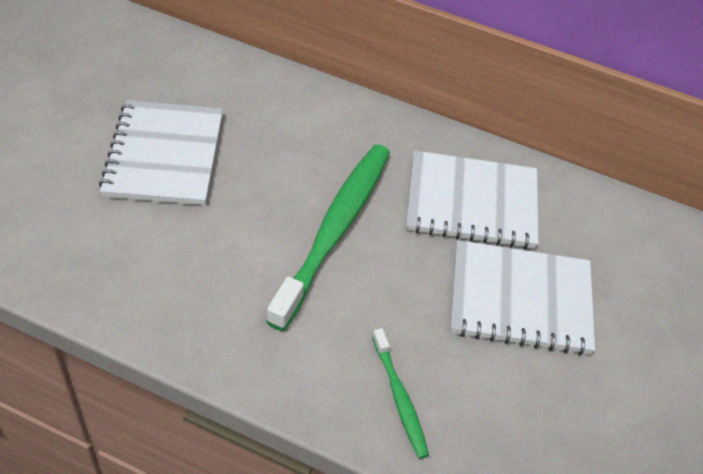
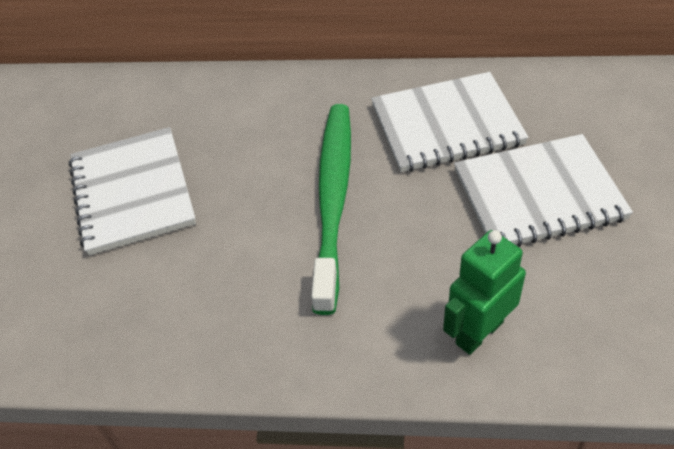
camera: 10 degrees left, 0 degrees up
(400, 398) = (478, 332): green toothbrush -> green robot

